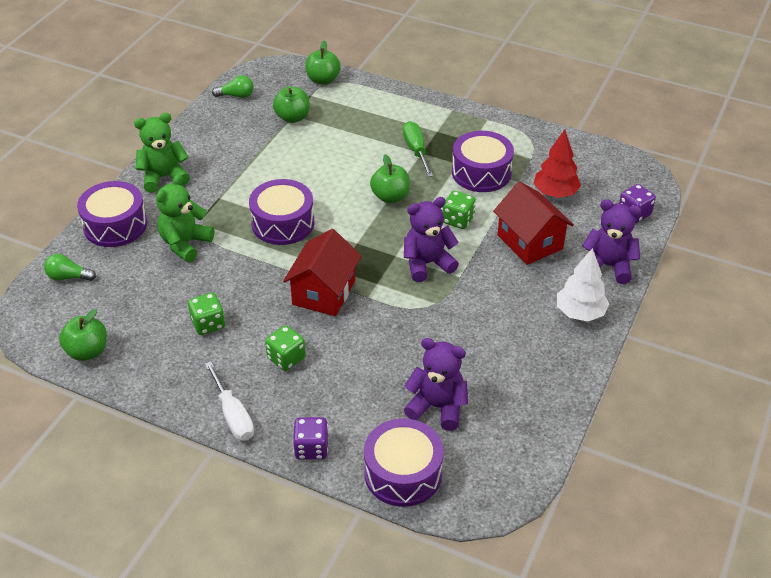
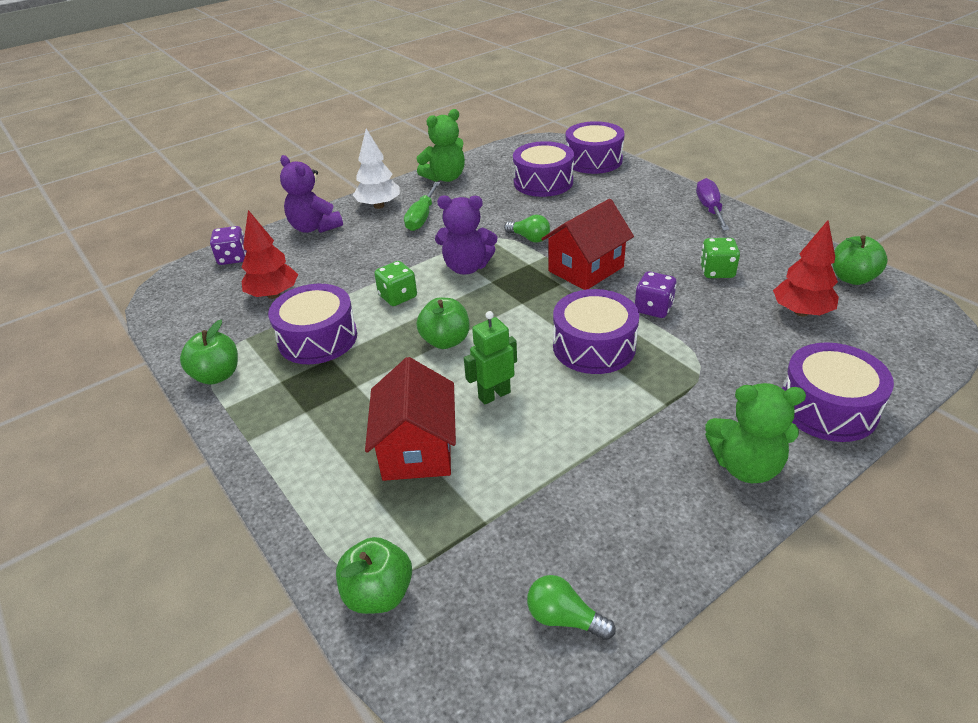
camera: 150 degrees left, 5 degrees down
(68, 277) = (889, 356): green light bulb -> green light bulb (529, 238)
(132, 299) = (801, 312): none -> red tree
(185, 243) = (728, 356): green teddy bear -> green teddy bear (445, 178)
(233, 415) = (710, 209): white screwdriver -> purple screwdriver
(286, 358) = (648, 231): green dice -> none
(292, 117) = (489, 516): green apple -> green apple (217, 375)
(311, 448) = (652, 182): purple dice -> purple dice (653, 308)
(330, 172) = (494, 395): none -> green robot
(416, 151) = (360, 391): green screwdriver -> green screwdriver (422, 217)
(437, 407) = (543, 182): purple teddy bear -> purple drum
(530, 242) = (354, 260): red house -> red house (417, 449)

